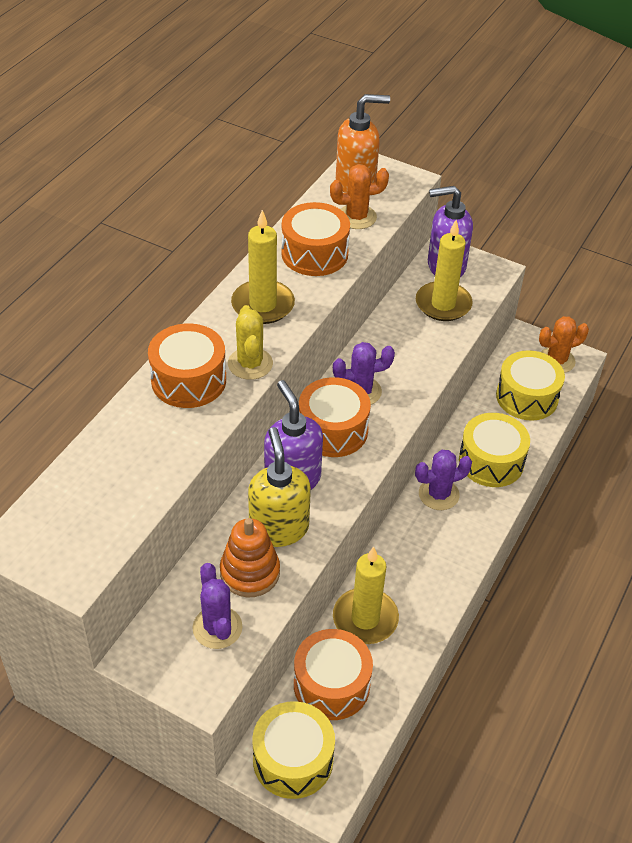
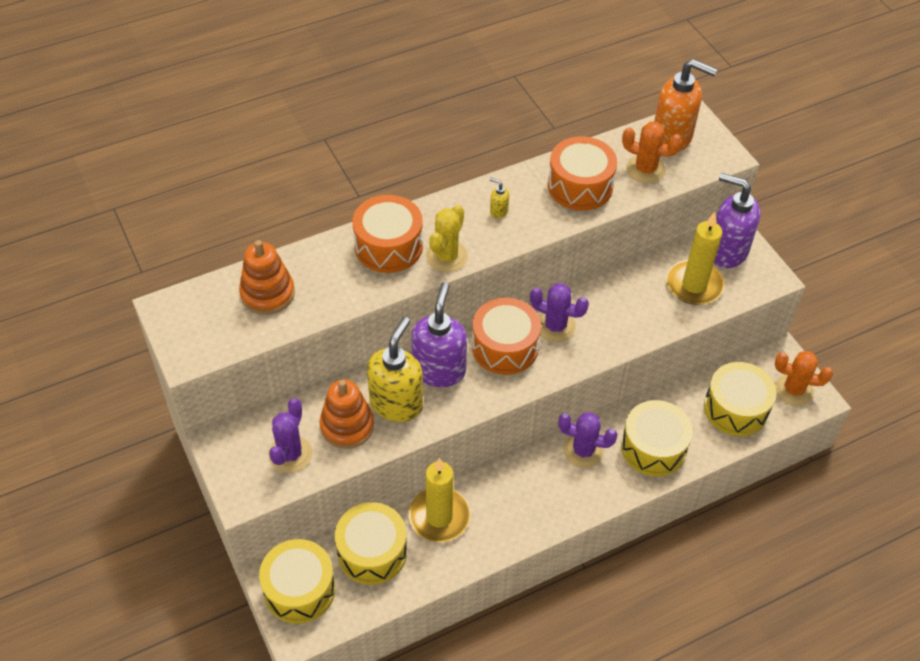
camera: 35 degrees right, 5 degrees up
(107, 478) = (267, 294): none -> orange stacking toy
(263, 305) = (498, 211): yellow candle -> yellow soap dispenser
(331, 685) = (372, 552): orange drum -> yellow drum

